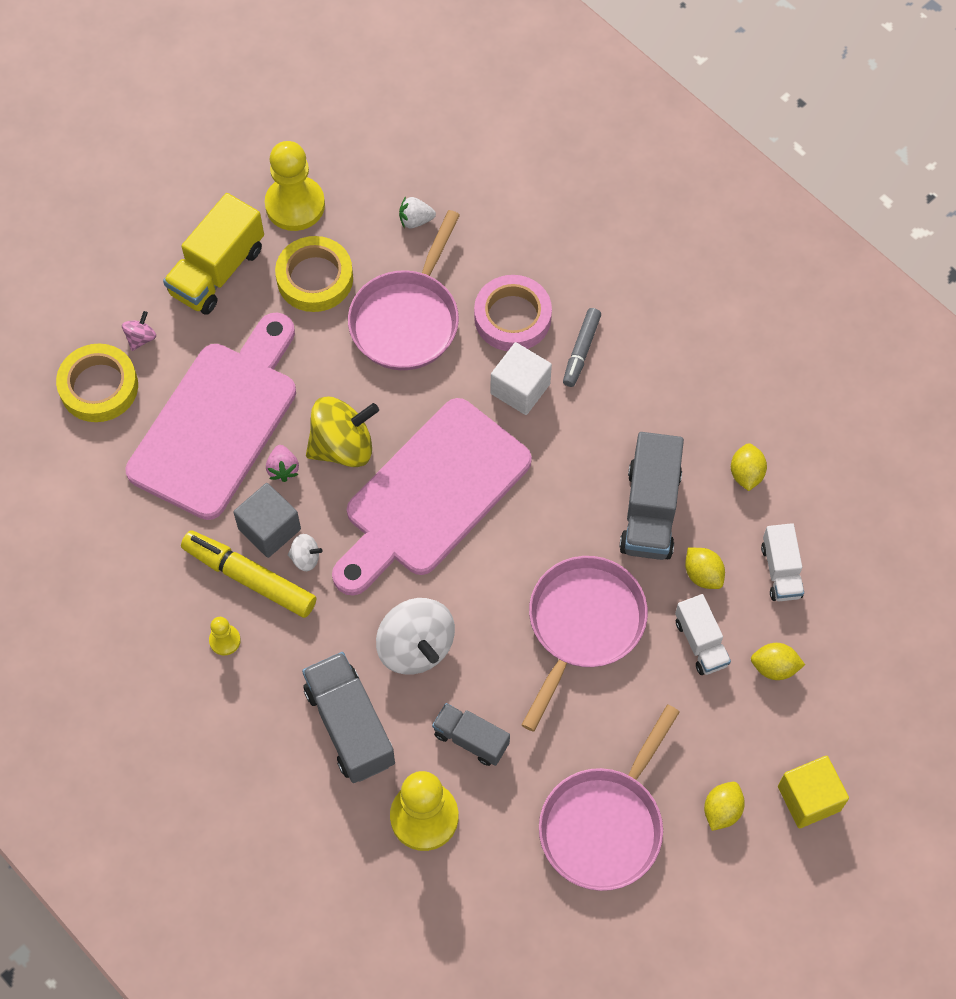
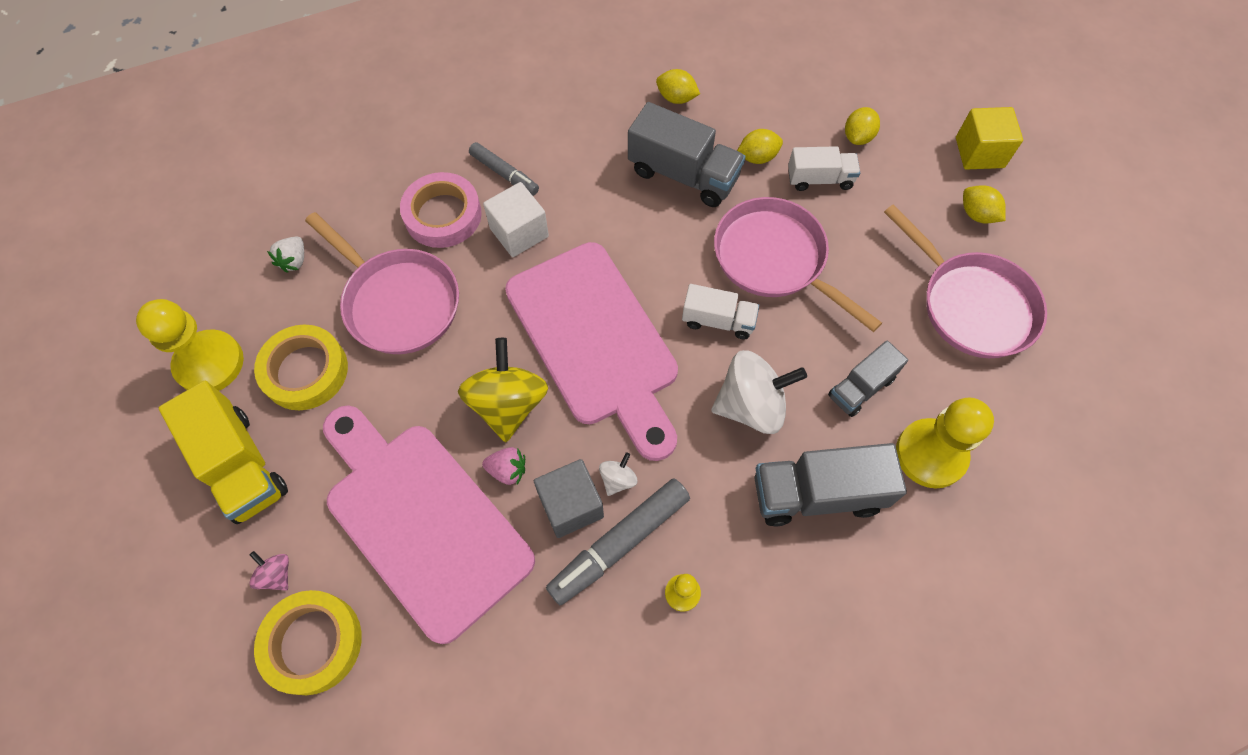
camera: 70 degrees left, 0 degrees up
(249, 578) = (619, 544): yellow marker -> grey marker
(781, 571) = (773, 104): white truck -> white truck (718, 320)

